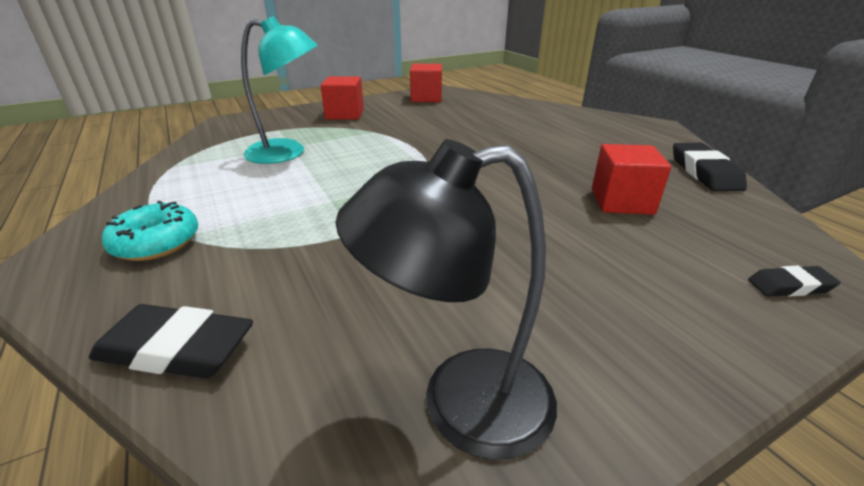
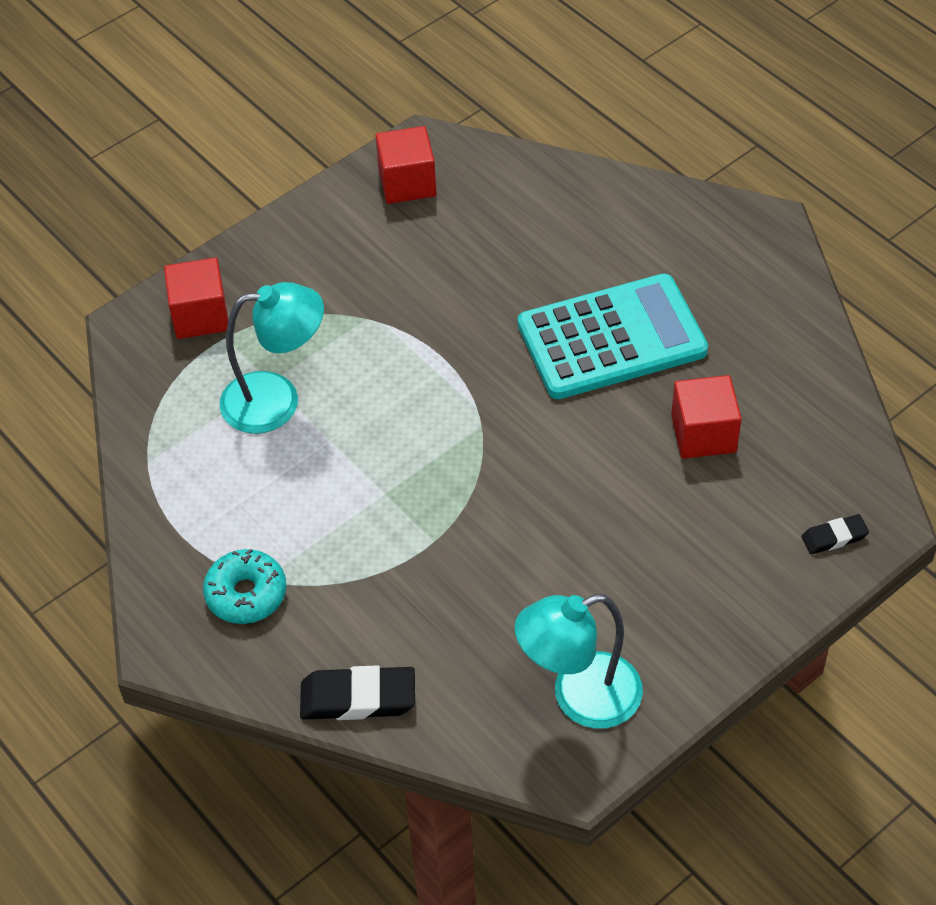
camera: 10 degrees left, 20 degrees up
(345, 114) = (299, 270): red cube -> red cube (200, 315)
(461, 404) = (579, 697): black lamp -> turquoise lamp
(543, 153) = (611, 338): none -> turquoise calculator
(704, 172) = (805, 352): black eraser -> none

